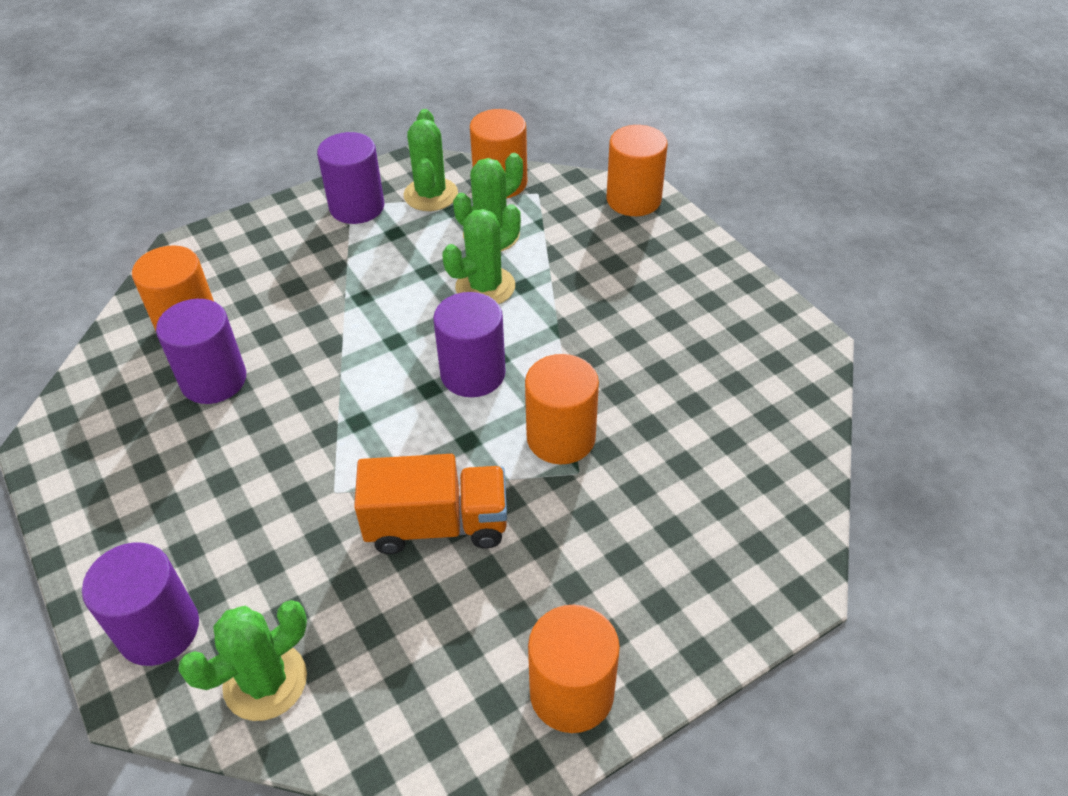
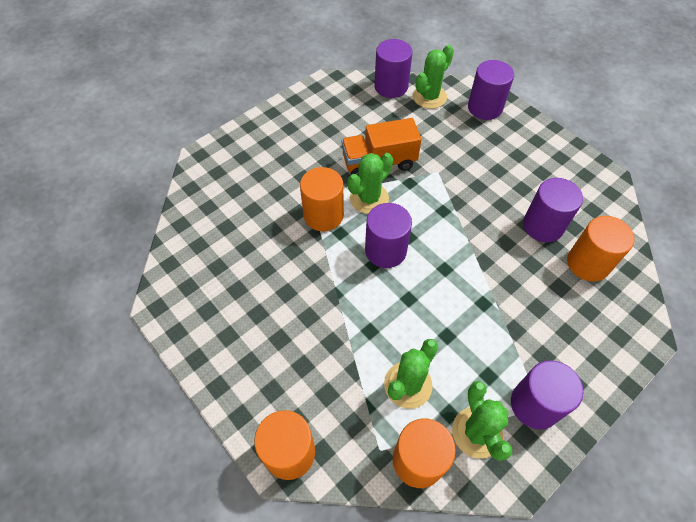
camera: 170 degrees right, 10 degrees up
(343, 730) = (391, 86): none -> purple cylinder
(485, 287) = (397, 326): green cactus -> green cactus (369, 198)
(571, 693) = (303, 107): orange cylinder -> none

